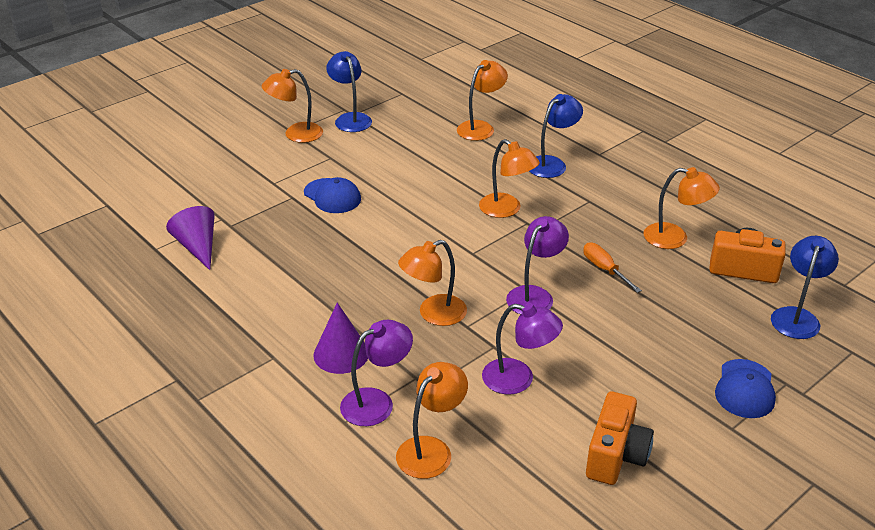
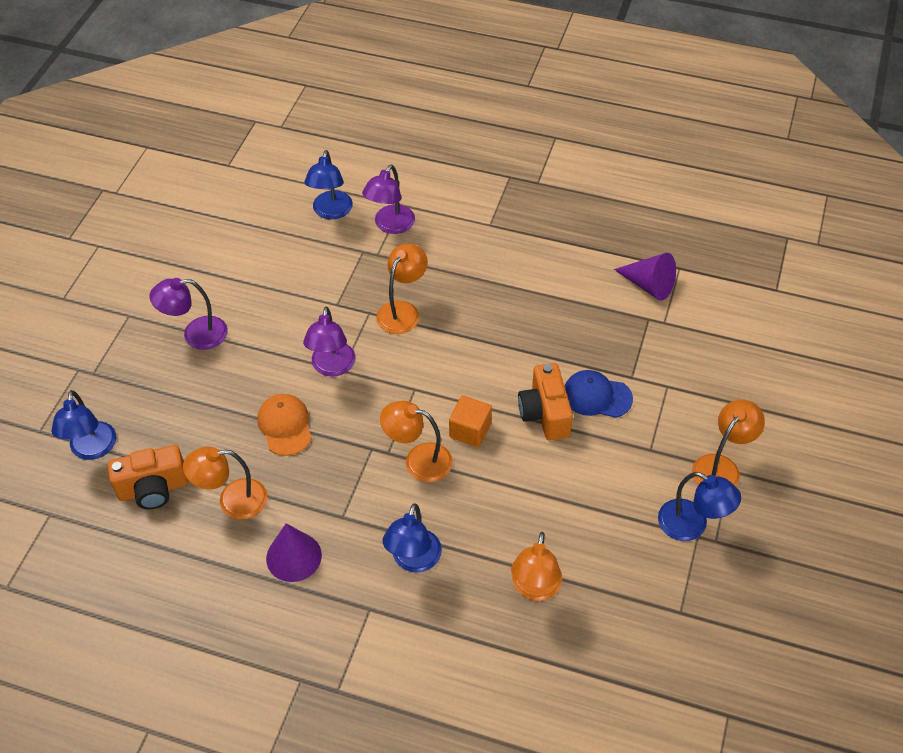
camera: 150 degrees right, 15 degrees up
(341, 354) = (445, 248): purple cone -> purple cone (294, 556)
(431, 449) = (331, 212): orange lamp -> blue lamp
(450, 212) = (470, 430): none -> orange cube
(518, 379) = (302, 285): purple lamp -> purple lamp (196, 334)
(604, 269) = (285, 426): orange screwdriver -> orange cap
(615, 455) = (206, 260): orange camera -> orange camera (545, 413)
(745, 389) = (125, 352): blue cap -> none

